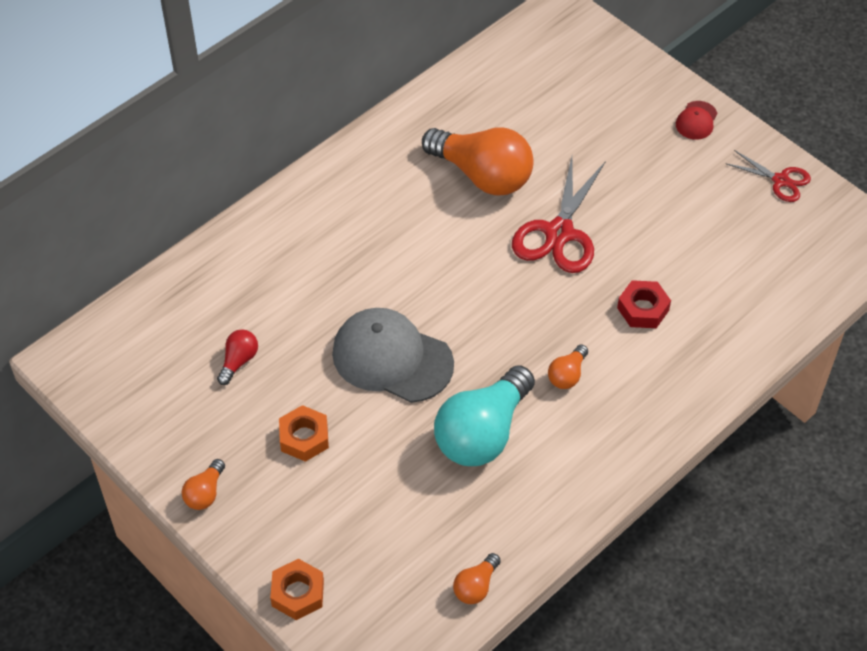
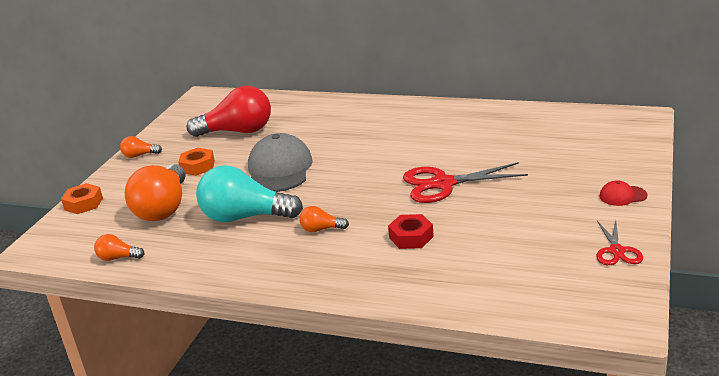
camera: 65 degrees right, 25 degrees down
(238, 361) = (238, 131): red light bulb -> red light bulb, size x2.23
(482, 175) = (459, 144): orange light bulb -> orange light bulb (163, 208)

